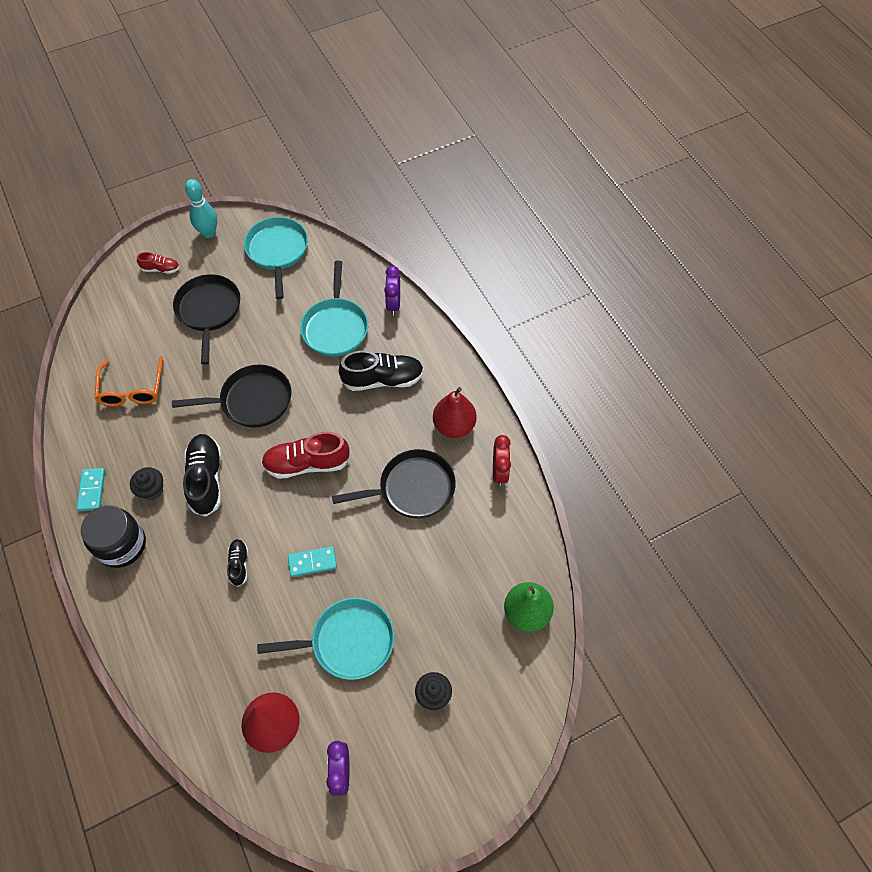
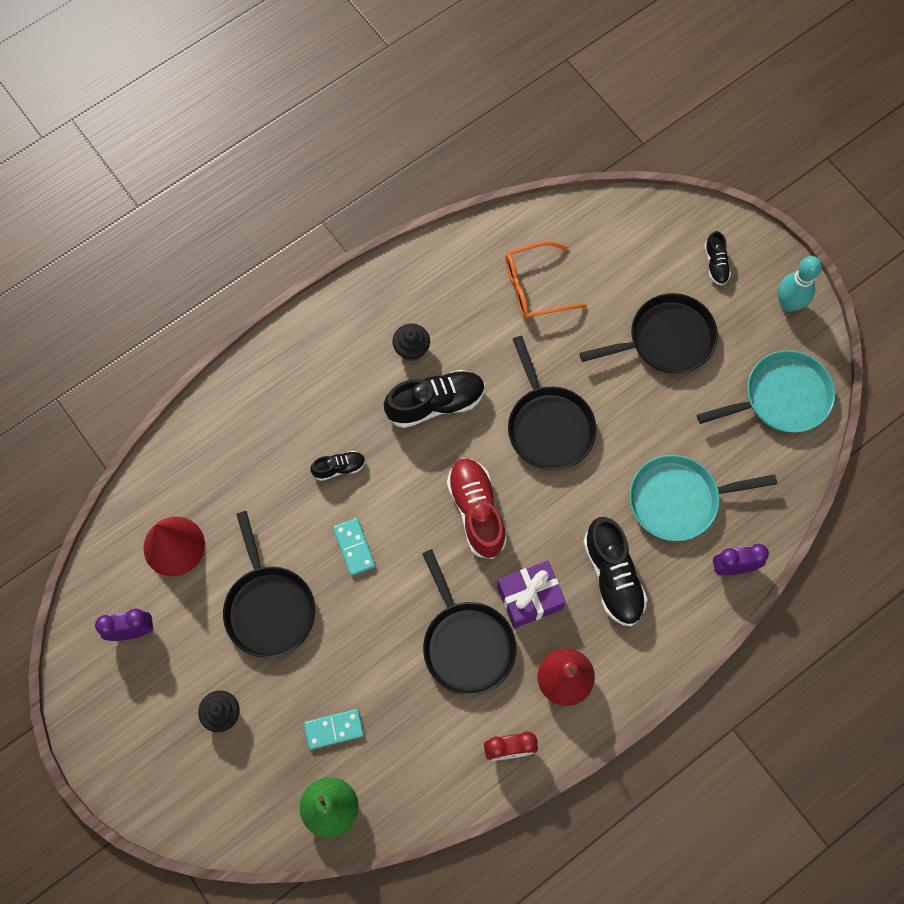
camera: 80 degrees right, 10 degrees up
(92, 490) = (400, 287): turquoise domino -> turquoise domino (334, 729)
(122, 545) = (341, 339): black jar -> none
(161, 269) = (715, 264): red shoe -> black shoe
(348, 641) = (269, 607): turquoise pan -> black pan
(386, 438) = (529, 598): none -> purple gift

